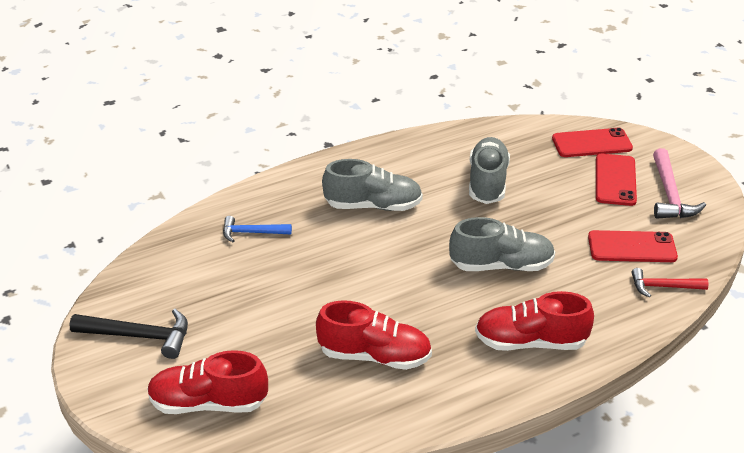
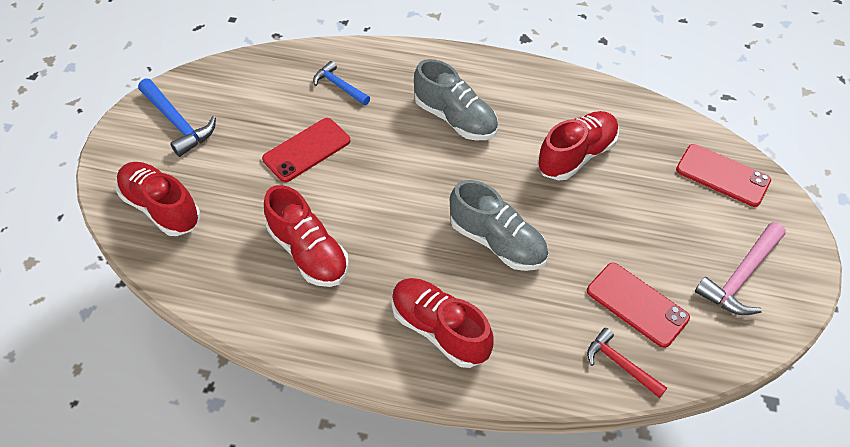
camera: 40 degrees right, 15 degrees up
(139, 336) = (178, 123): black hammer -> blue hammer
(487, 182) = (576, 155): grey shoe -> red shoe
(615, 180) = (701, 227): red phone -> red phone (306, 150)

